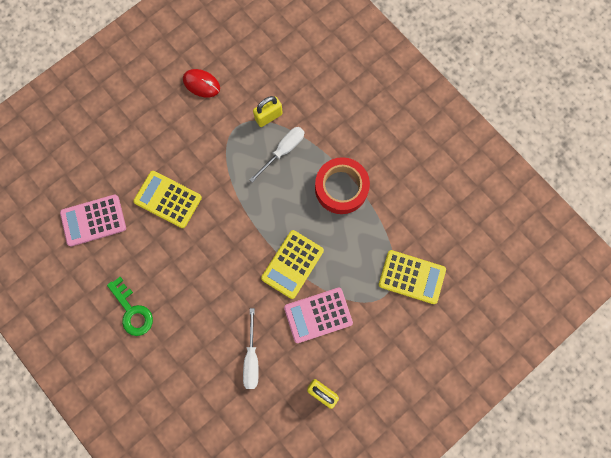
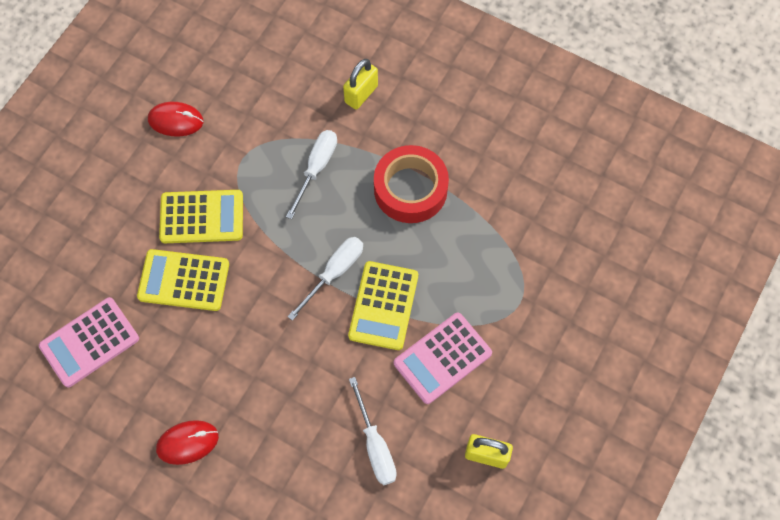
camera: 20 degrees left, 10 degrees down
(132, 311) = (187, 442): green key -> red mouse
(268, 116) = (281, 132): yellow padlock -> yellow padlock (361, 94)
(268, 229) = (334, 273): none -> white screwdriver
(411, 277) = (545, 268): yellow calculator -> yellow calculator (202, 217)

